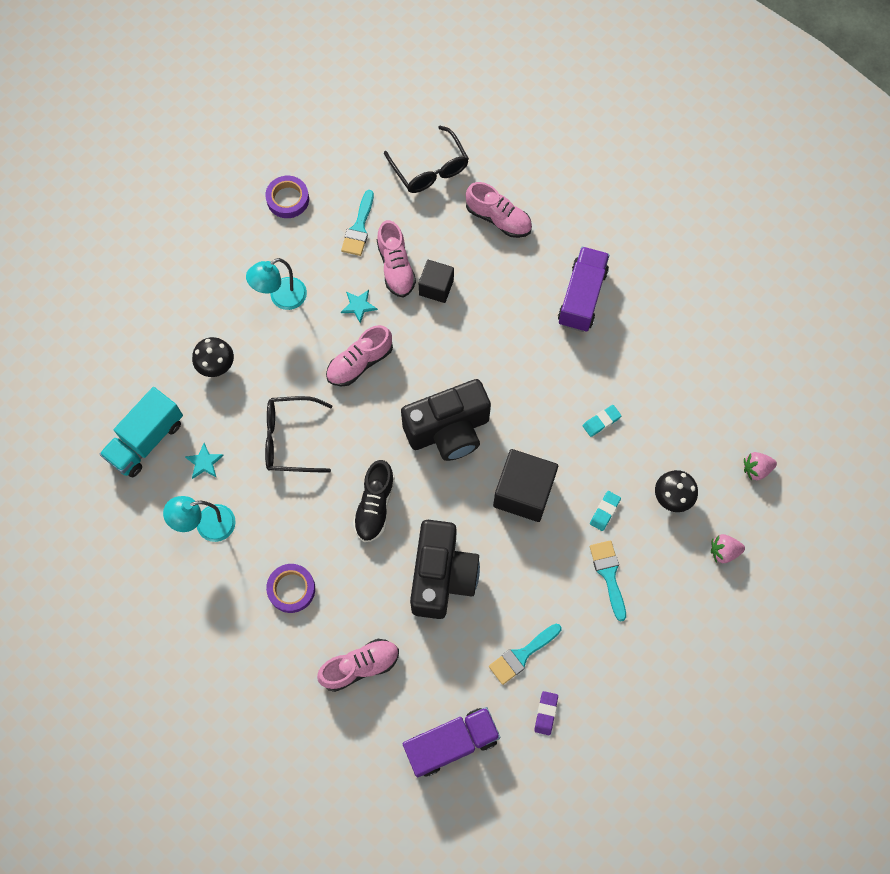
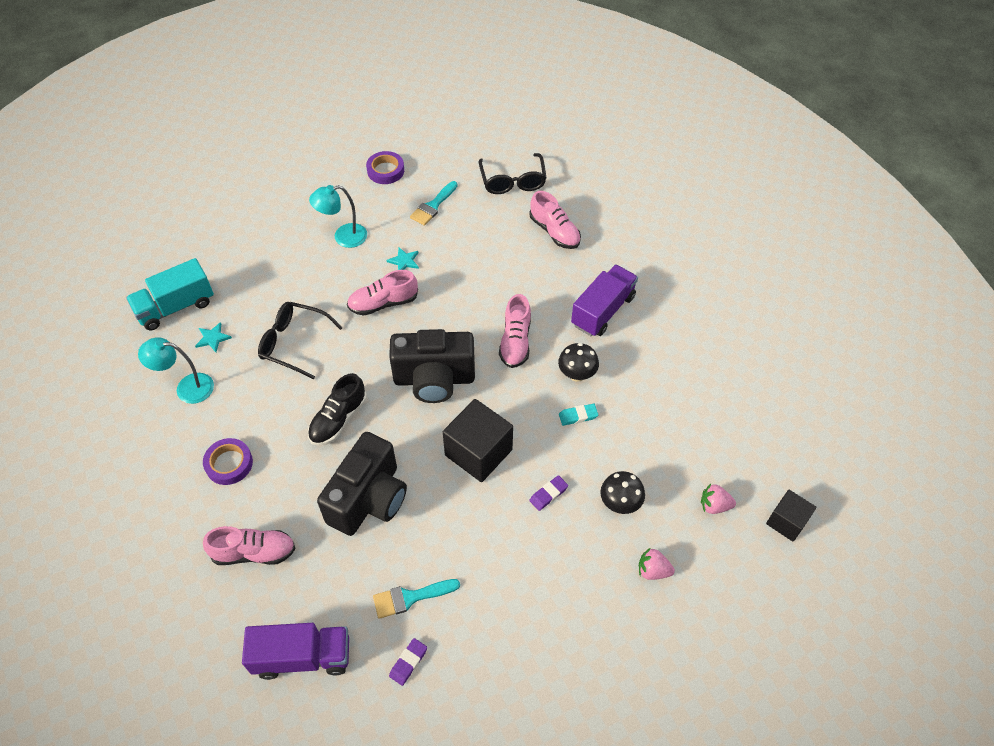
camera: 20 degrees right, 15 degrees down
(217, 366) = (264, 270): black mushroom -> black mushroom (577, 374)
(396, 267) = (450, 242): pink shoe -> pink shoe (515, 341)
(436, 287) = (477, 266): black cube -> black cube (786, 522)
(605, 511) = (548, 494): turquoise eraser -> purple eraser
(608, 574) = (528, 552): turquoise brush -> none

